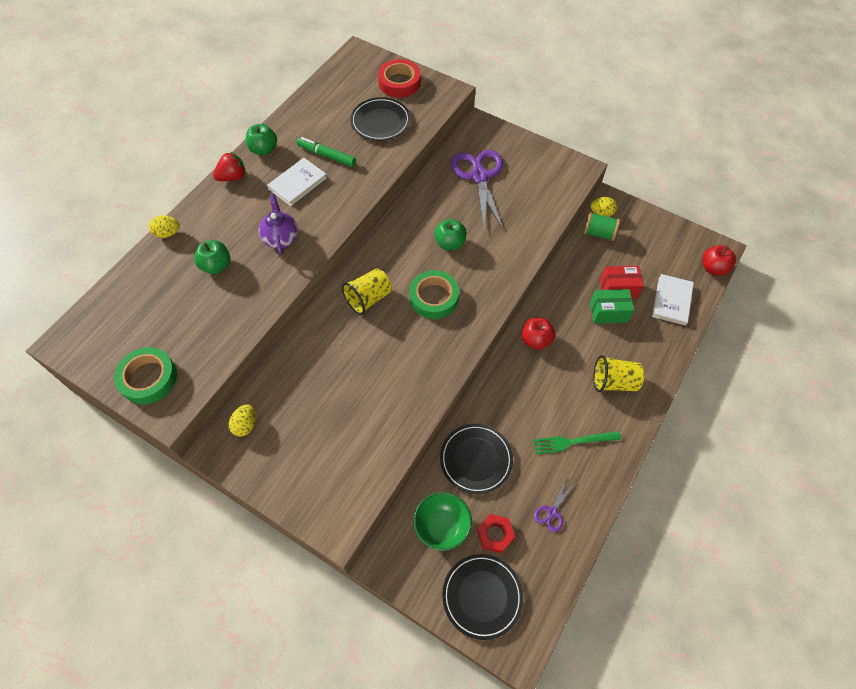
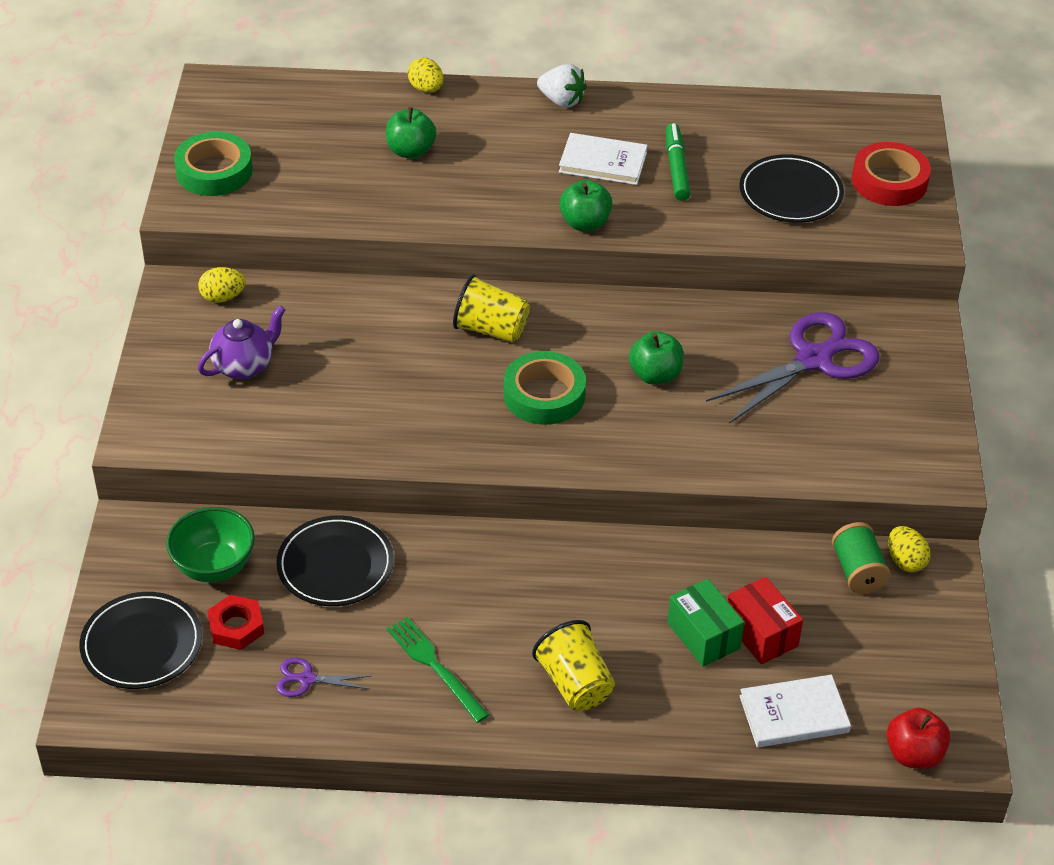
camera: 60 degrees right, 15 degrees down
(233, 177) = (561, 101): red strawberry -> white strawberry
(264, 149) = (633, 106): green apple -> green apple (585, 223)
(281, 238) = (498, 187): purple teapot -> purple teapot (244, 366)
(536, 340) = (582, 562): red apple -> none

